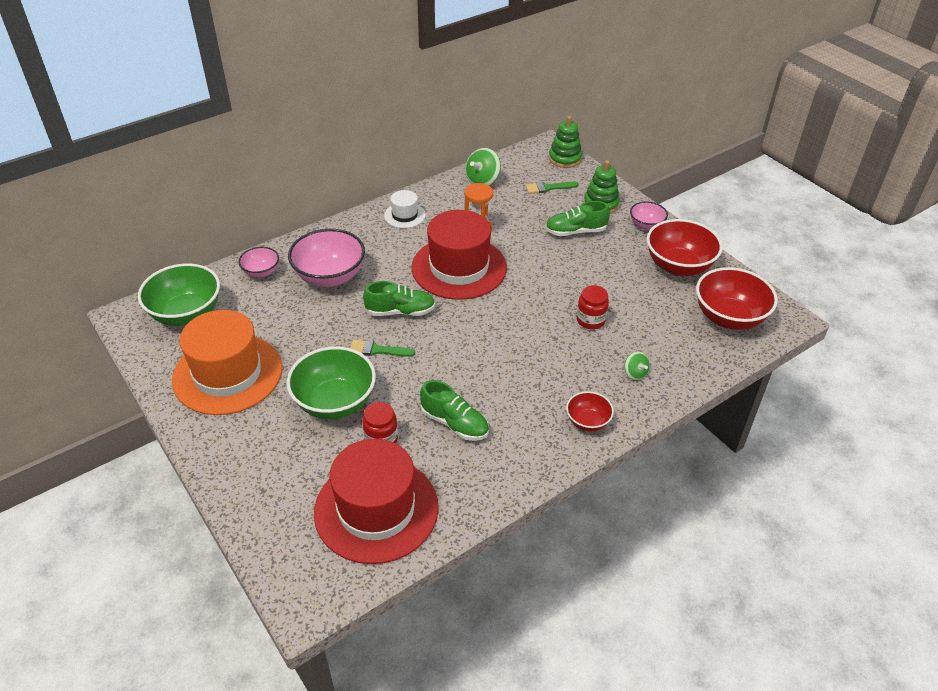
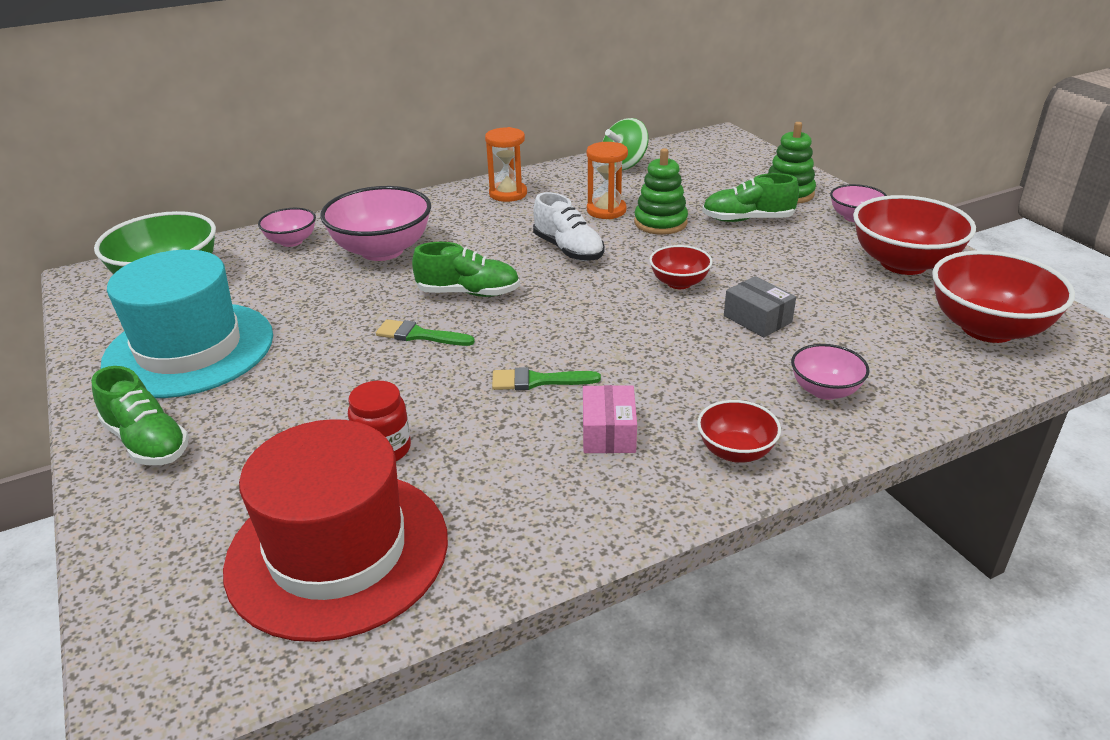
camera: 10 degrees right, 10 degrees down
(227, 374) = (189, 349): orange hat -> turquoise hat
(335, 402) = (330, 395): green bowl -> none
(404, 215) = (508, 194): white hat -> orange hourglass
(454, 423) = (509, 436): green shoe -> green shoe (147, 442)
(459, 268) = (568, 250): red hat -> white shoe
(513, 415) = (608, 432): none -> pink box
(537, 293) = (679, 283): none -> red bowl
(548, 188) = (714, 175): green brush -> green brush (538, 381)
(565, 159) = (742, 148): green stacking toy -> green stacking toy (660, 223)
(590, 320) = (757, 319): red jar -> grey box
(635, 373) = (825, 390): green spinning top -> pink bowl

